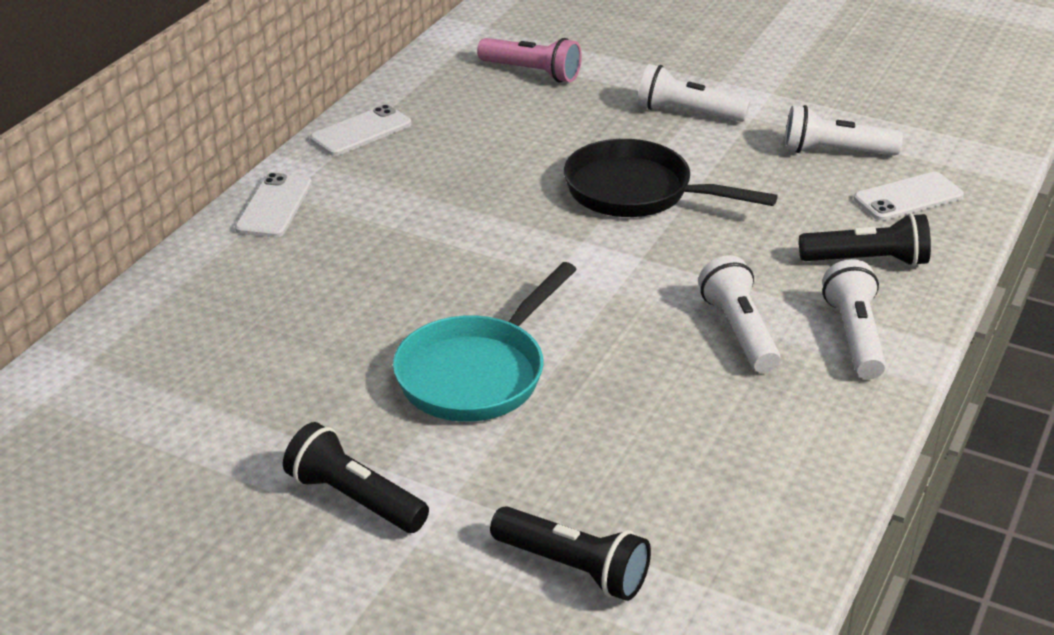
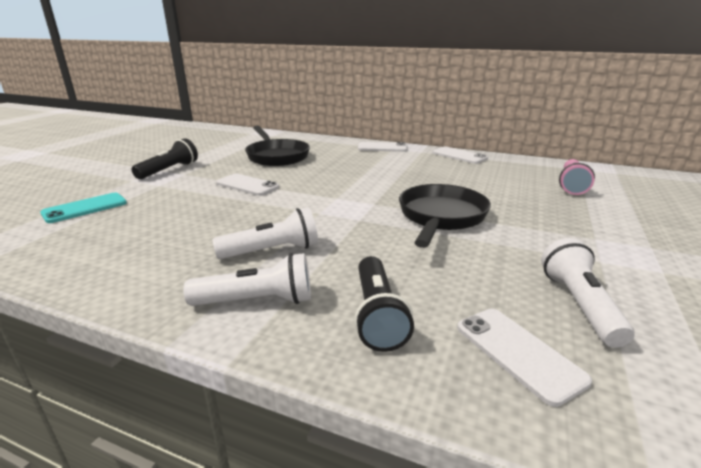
camera: 85 degrees right, 10 degrees down
(291, 346) = (276, 156): none -> black pan
(477, 373) = (247, 185): turquoise pan -> white phone
(573, 568) = (85, 208): black flashlight -> turquoise phone
(687, 113) = (575, 233): white flashlight -> none

